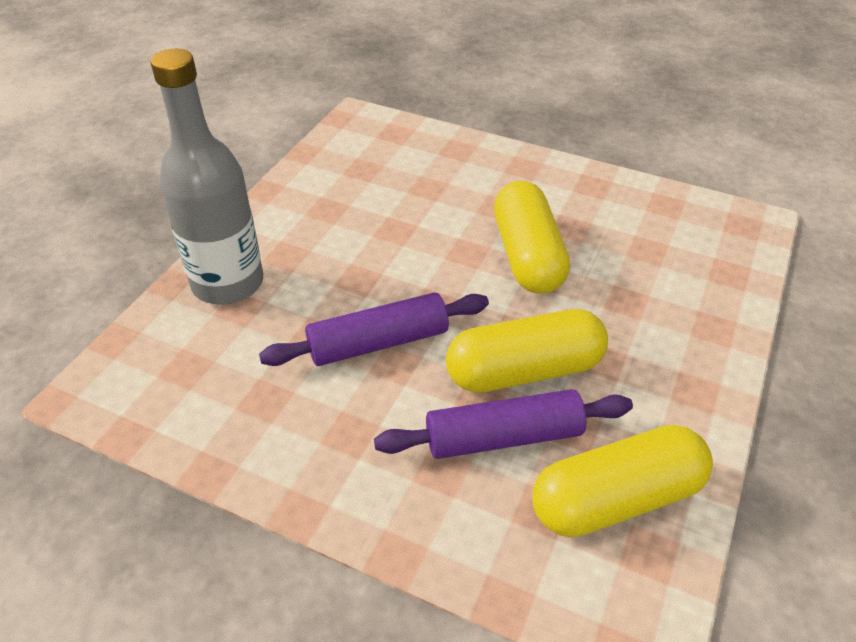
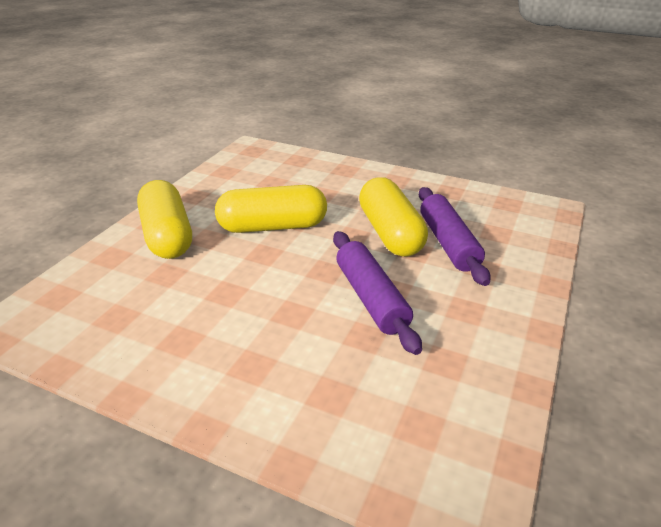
camera: 90 degrees left, 10 degrees down
(228, 283) = (293, 409): grey bottle -> none
(616, 498) = (479, 209): yellow capsule -> yellow capsule (167, 236)

